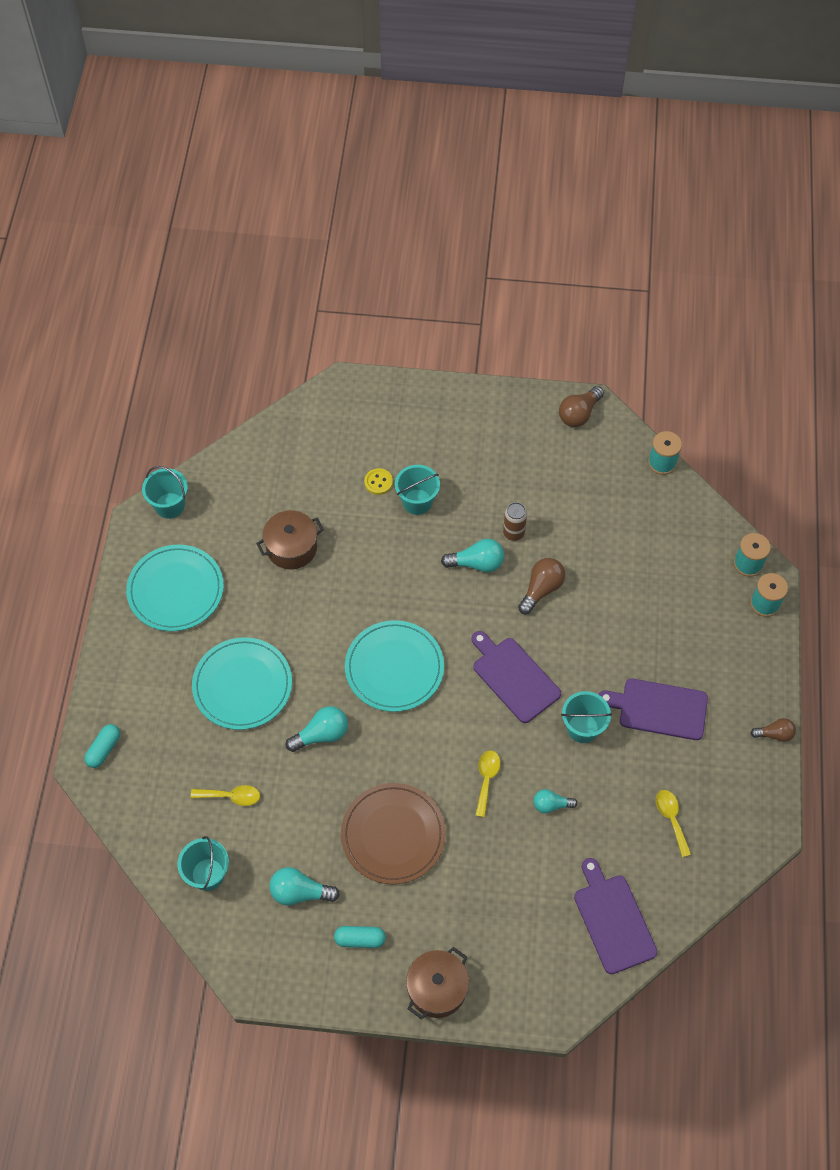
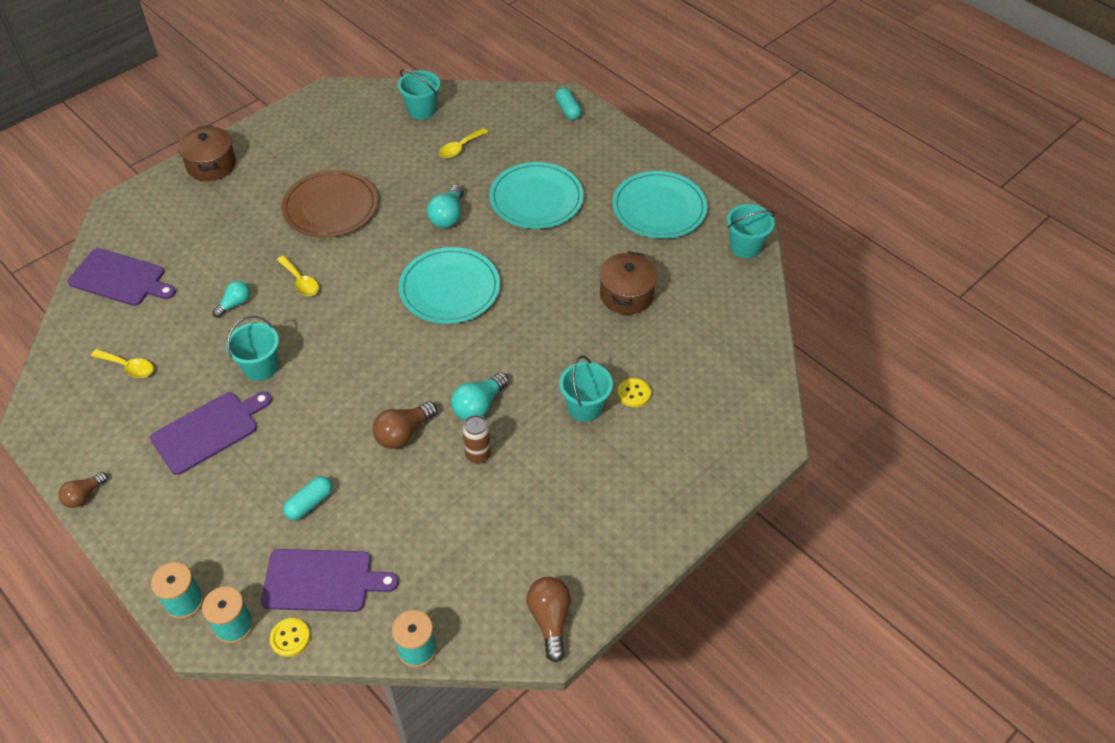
camera: 130 degrees right, 10 degrees down
(300, 892) = (355, 142): turquoise light bulb -> none
(360, 939) = (289, 150): turquoise capsule -> turquoise capsule (310, 503)
(514, 677) = (353, 355): purple cutting board -> purple cutting board (322, 580)
(541, 589) = (403, 433): brown light bulb -> brown light bulb turned 60 degrees clockwise
(723, 529) = (290, 638): none -> yellow button

